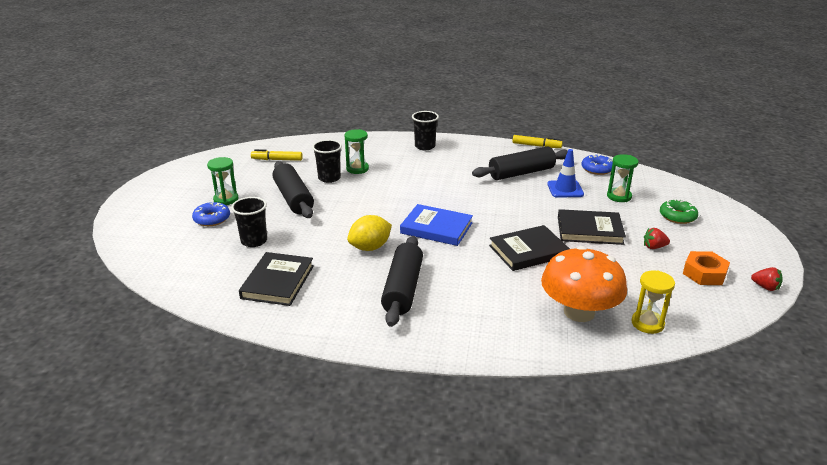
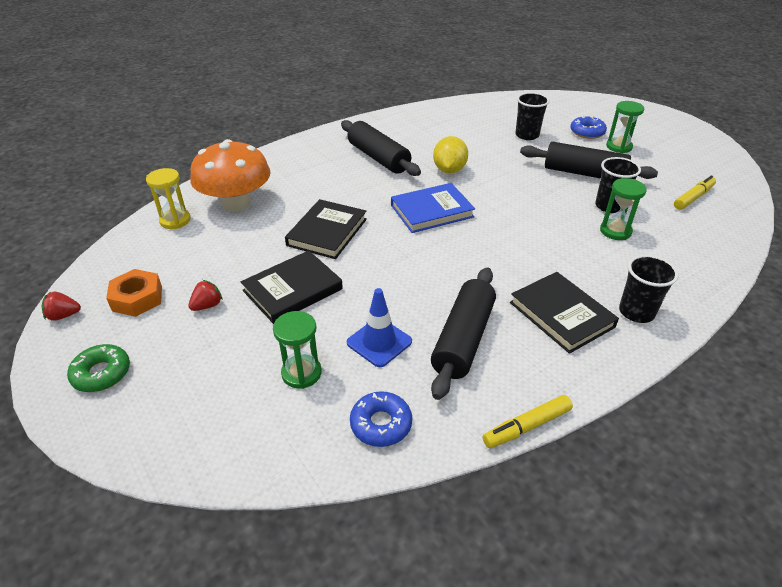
camera: 135 degrees right, 10 degrees up
(278, 282) = (458, 125): black book -> black book (561, 315)
(677, 216) = (200, 379): green donut -> green donut (101, 373)

